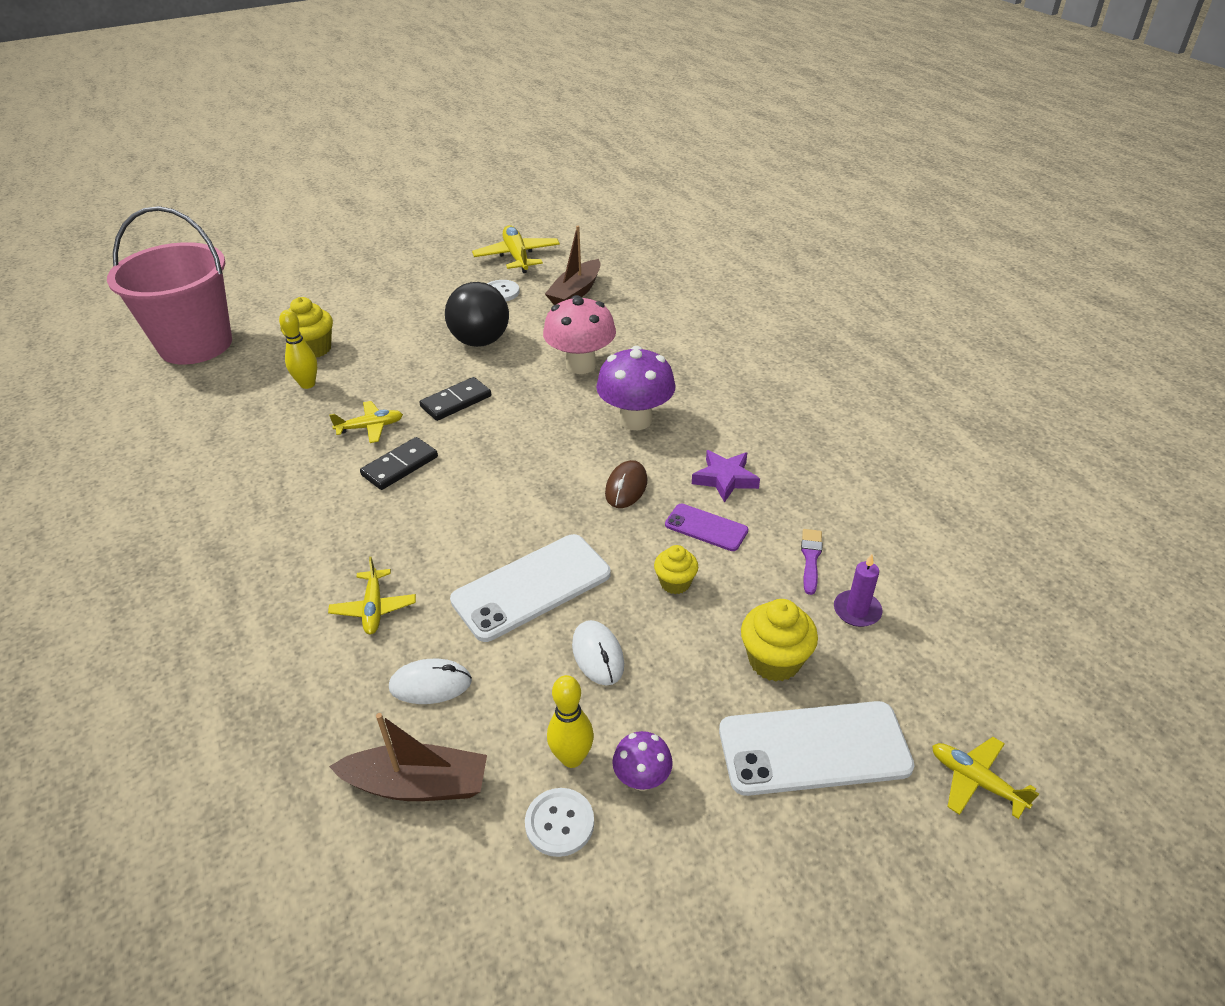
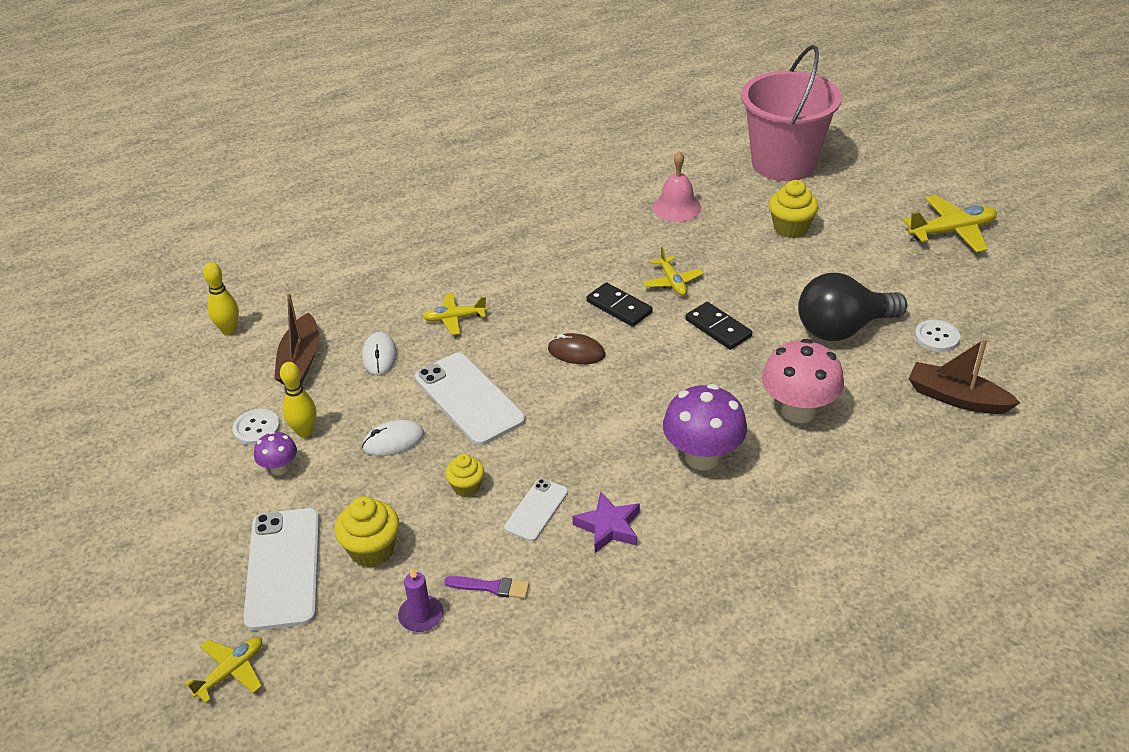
camera: 90 degrees right, 0 degrees up
(234, 419) = (677, 207): none -> pink bell
(307, 384) = (732, 235): yellow bowling pin -> yellow bowling pin (229, 330)
(517, 257) = (1028, 342): yellow plane -> yellow plane (952, 232)
(626, 487) = (594, 452): brown mouse -> brown mouse (576, 352)
(706, 527) = (536, 510): purple phone -> white phone

